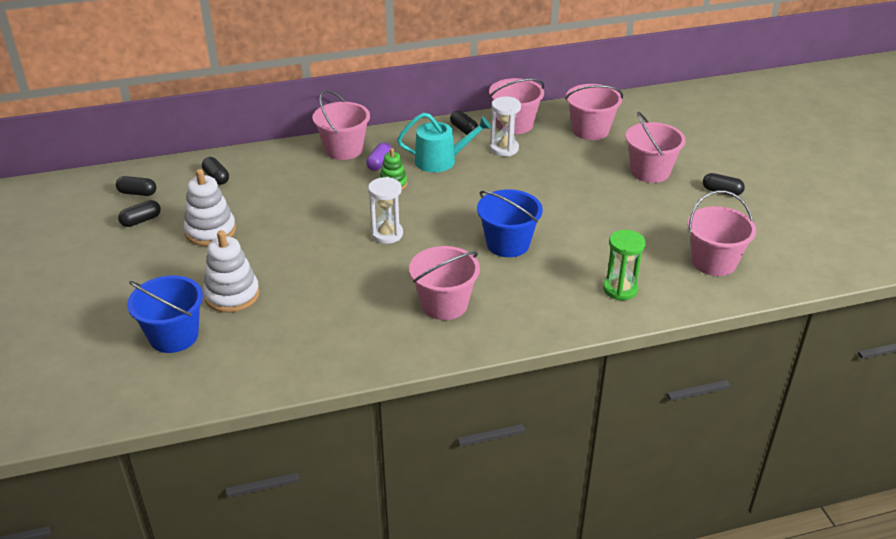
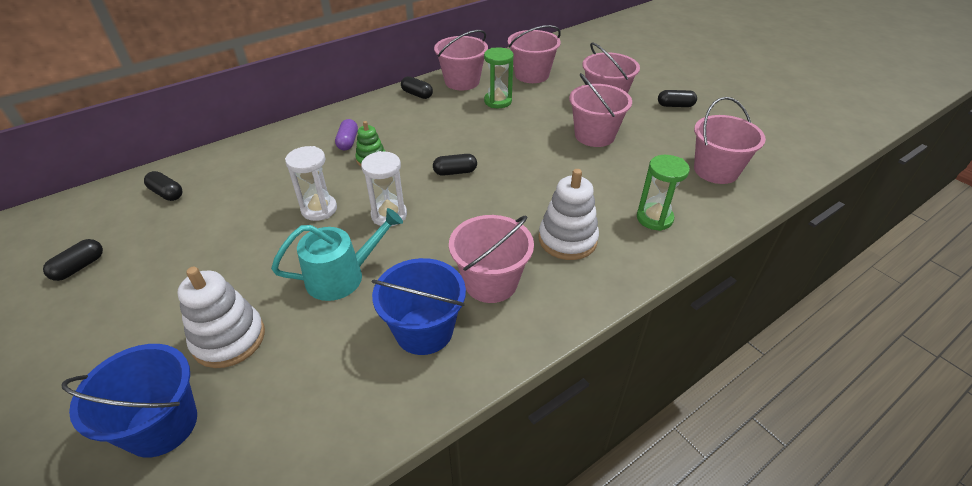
camera: 20 degrees left, 5 degrees up
(137, 193) = (68, 233): black capsule -> black capsule (455, 172)
(210, 231) = (177, 260): white stacking toy -> white stacking toy (567, 239)
(344, 149) = (304, 135): pink bucket -> pink bucket (594, 135)
(440, 160) = (409, 127): turquoise watering can -> turquoise watering can (342, 276)
(504, 149) = (464, 105): white hourglass -> white hourglass (319, 209)
(508, 244) = (519, 196): blue bucket -> blue bucket (424, 330)
(539, 152) = (498, 101): none -> green hourglass

